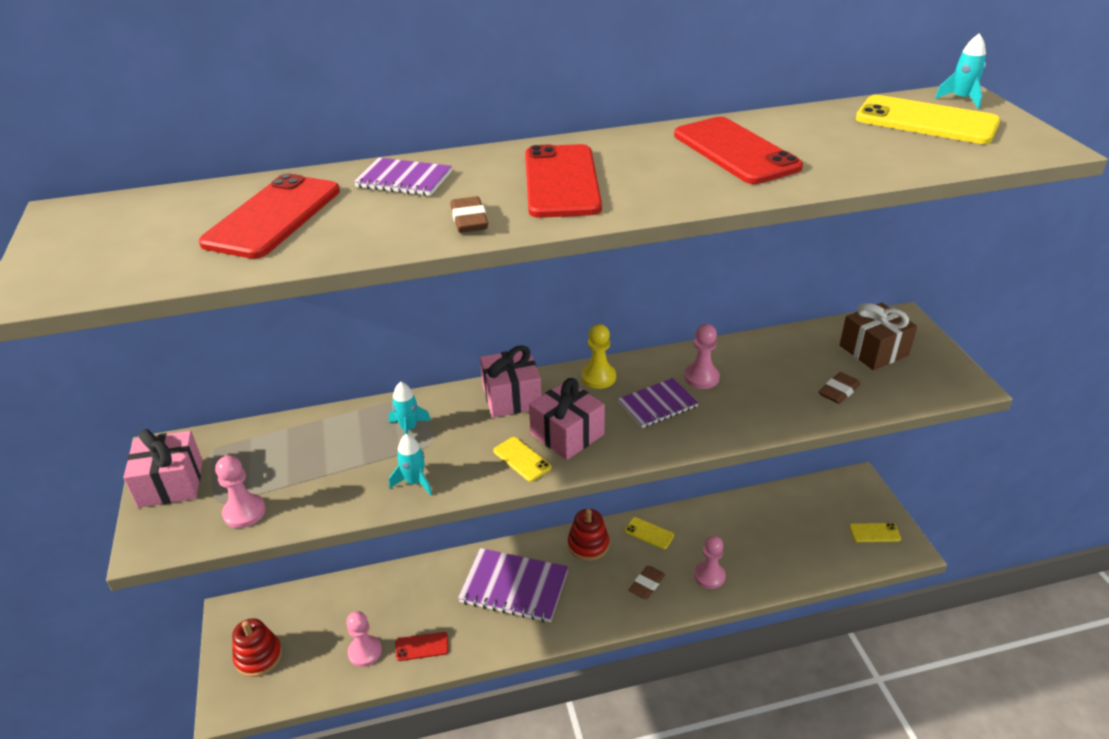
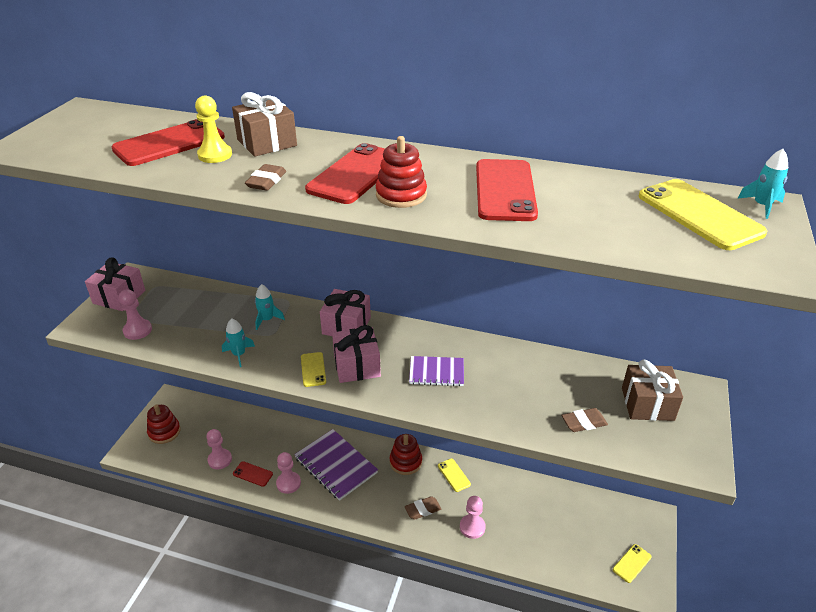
camera: 30 degrees right, 0 degrees up
(404, 179) = (267, 143): purple notebook -> brown gift
(598, 377) = (415, 336): yellow pawn -> yellow pawn (215, 155)
(641, 187) = (401, 195): none -> red stacking toy
(701, 377) = (487, 367): pink pawn -> pink pawn (288, 483)
(874, 533) = (631, 563): yellow phone -> yellow phone turned 75 degrees counterclockwise

